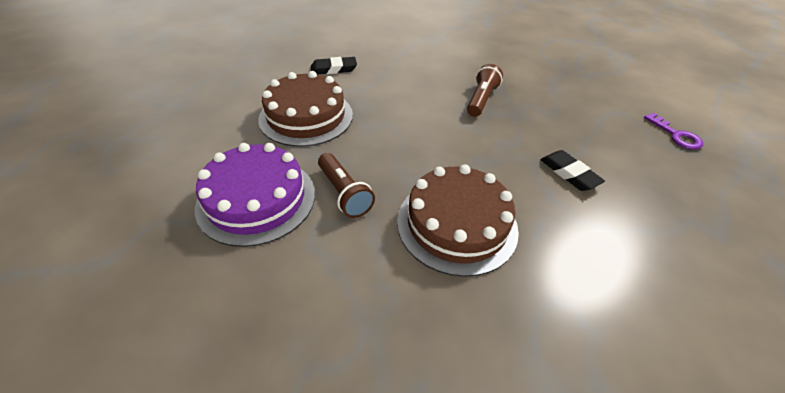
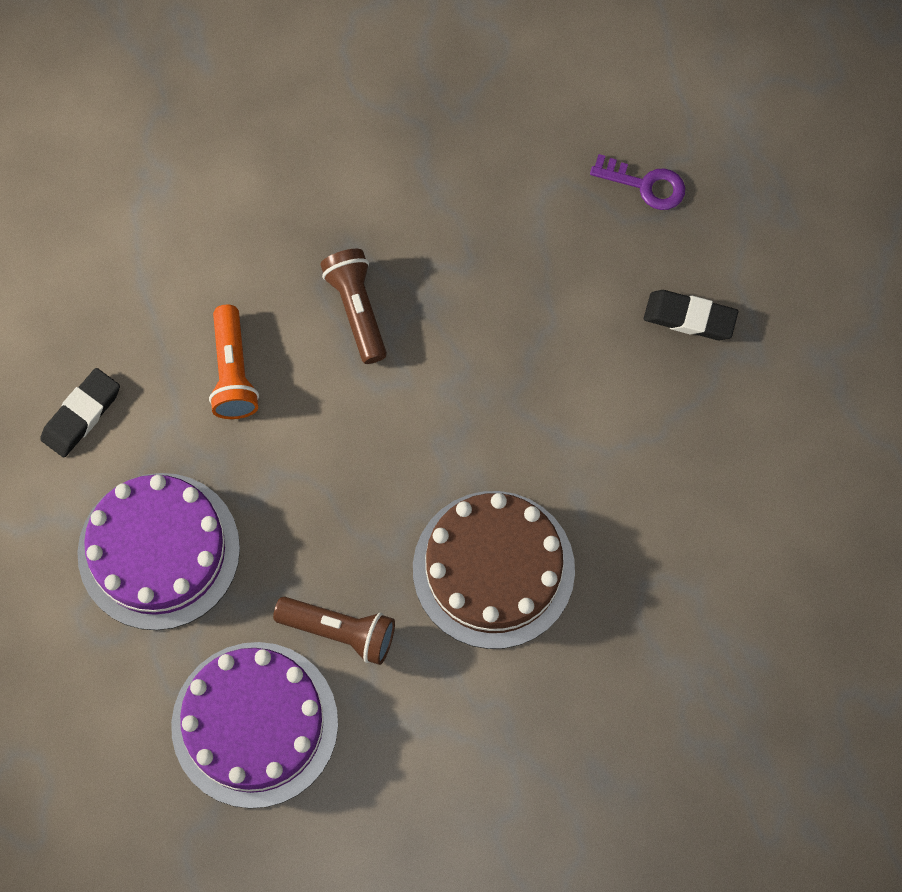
camera: 40 degrees left, 25 degrees up
(306, 116) = (159, 551): brown cake -> purple cake
(405, 89) = (233, 373): none -> orange flashlight
(569, 173) = (560, 379): black eraser -> black eraser (689, 318)

